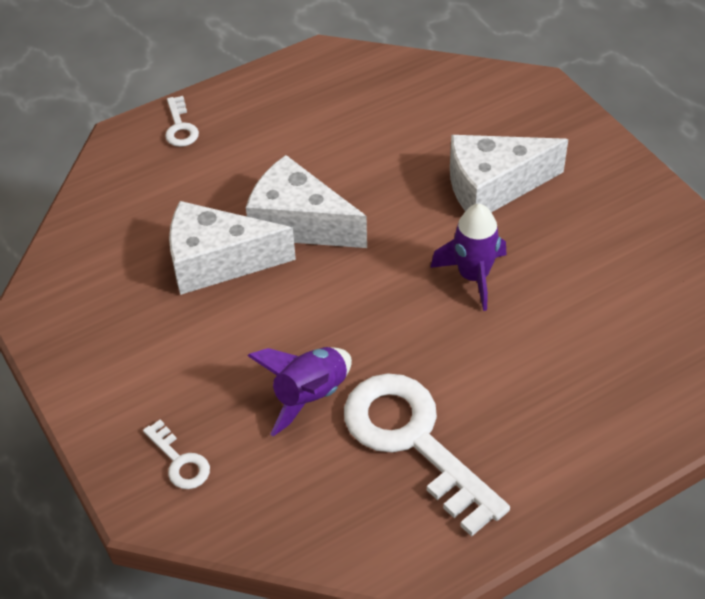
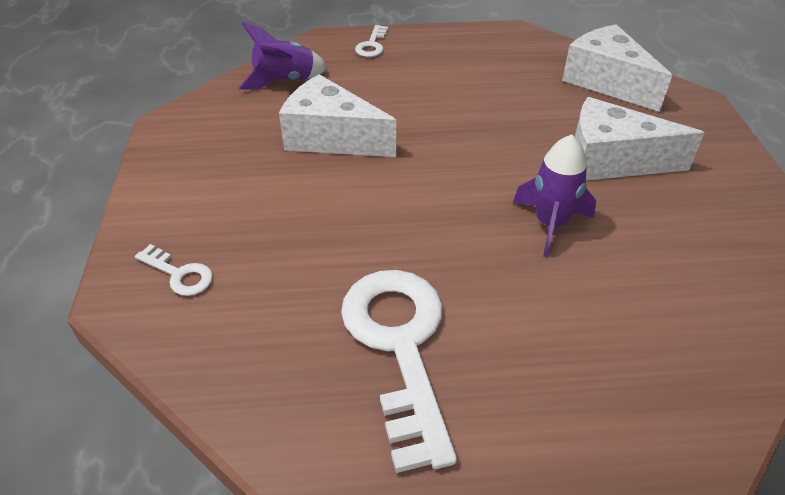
camera: 25 degrees right, 5 degrees down
(180, 461) = (179, 274): white key -> white key turned 45 degrees counterclockwise
(299, 223) = (417, 133): white cheese -> white cheese (607, 82)
(310, 395) = (331, 266): purple rocket -> purple rocket (284, 81)

